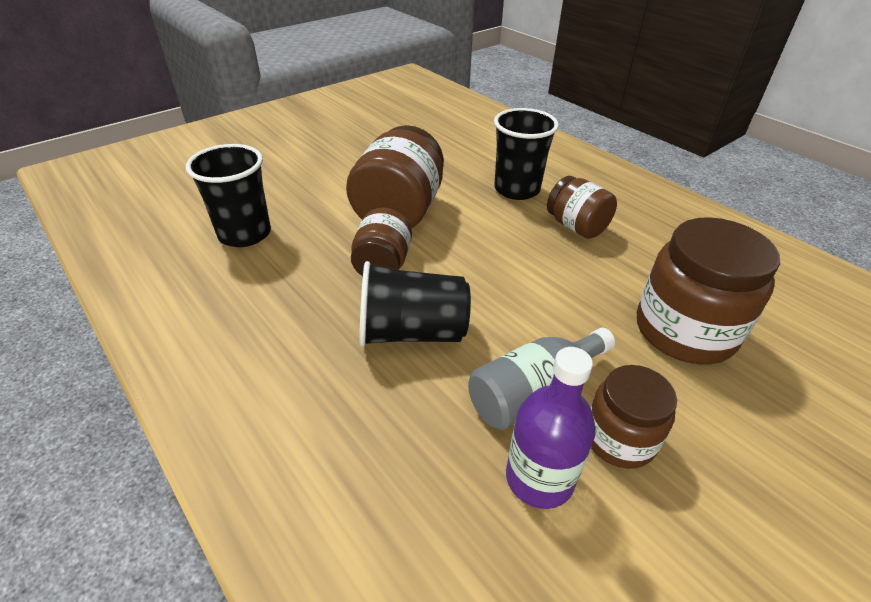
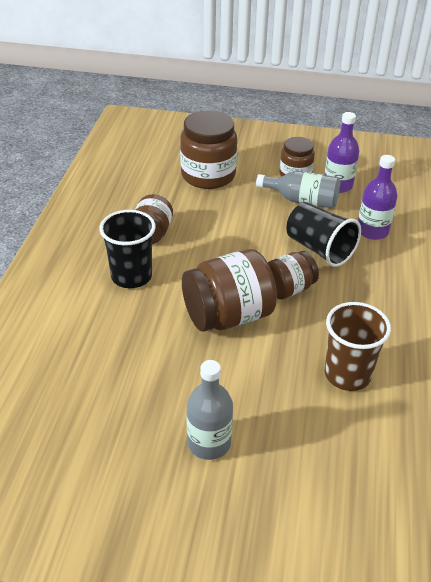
camera: 130 degrees left, 0 degrees up
(245, 234) = (347, 374): black cup -> brown cup
(304, 151) = (209, 443): none -> grey bottle
(381, 420) = (372, 231): none -> purple bottle

